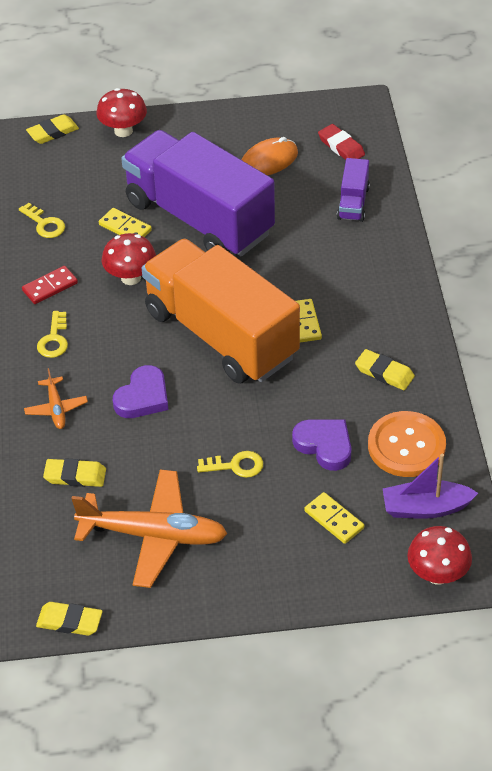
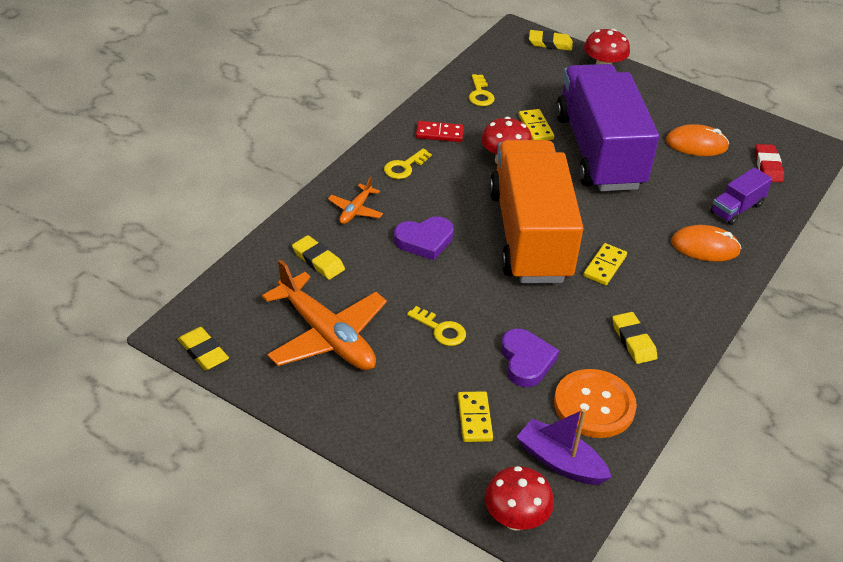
camera: 35 degrees right, 5 degrees down
(361, 254) = (705, 247): none -> orange mouse

